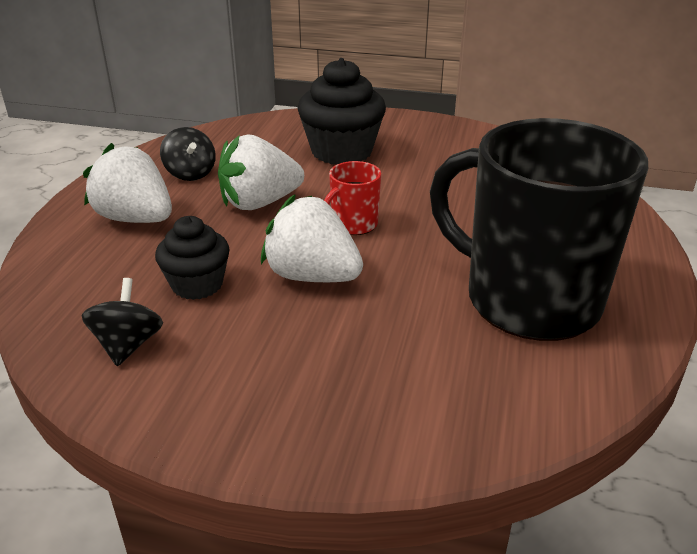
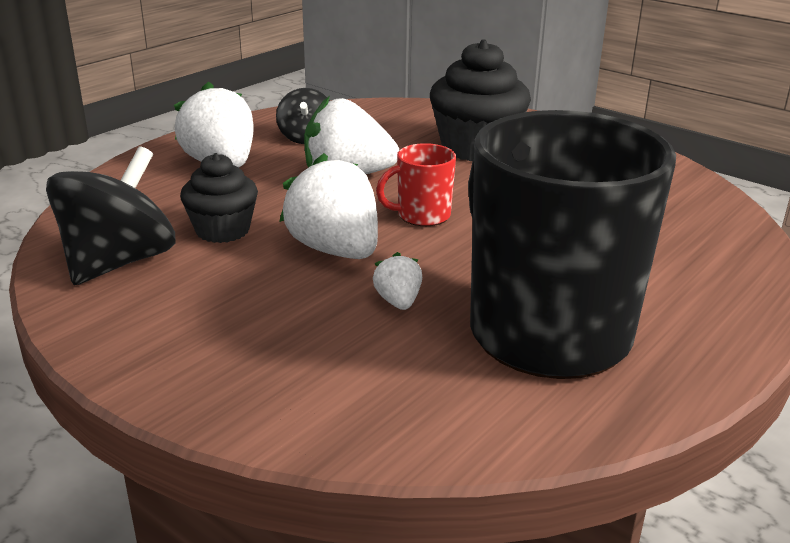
camera: 25 degrees right, 5 degrees down
(128, 345) = (119, 262): black spinning top -> black spinning top, size x1.71
(403, 309) = (398, 302): none -> white strawberry

